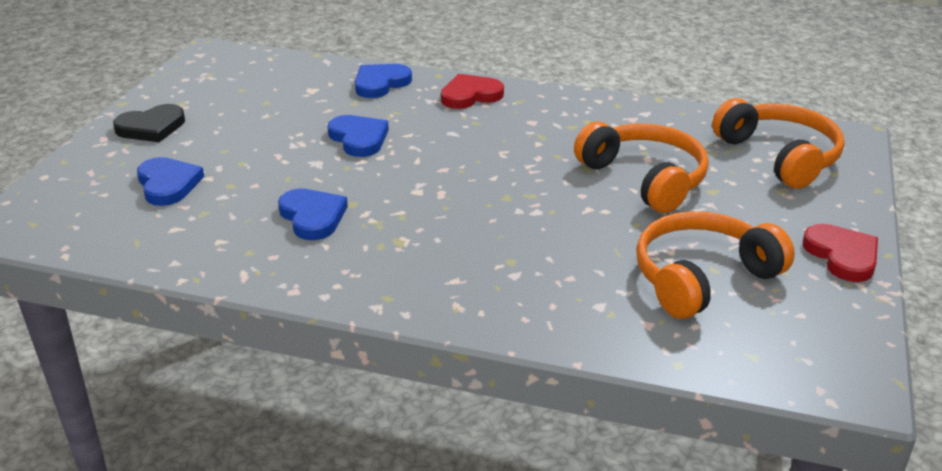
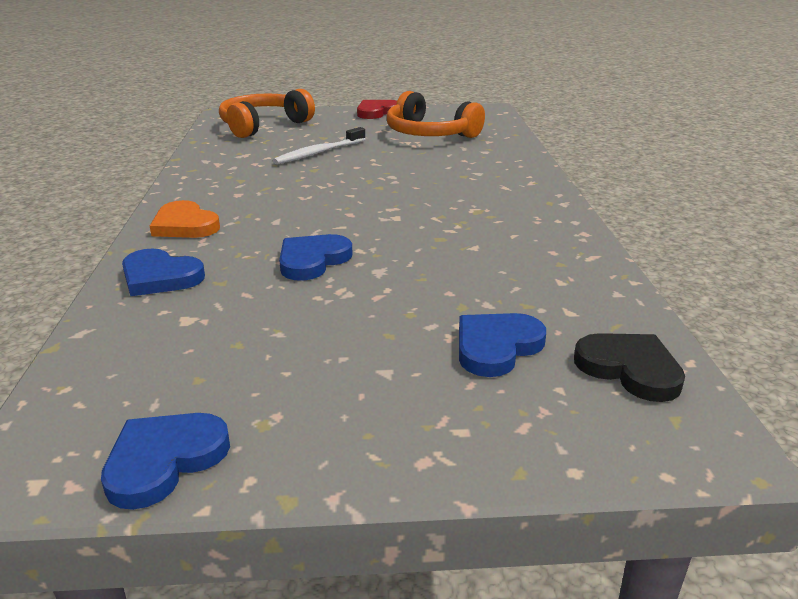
camera: 110 degrees left, 5 degrees down
(151, 127) = (362, 422): black heart -> black heart (629, 369)
(312, 217) = (478, 249): blue heart -> blue heart (164, 460)
(470, 95) = (185, 225): red heart -> orange heart
(645, 178) = (318, 153): orange headphones -> white toothbrush

